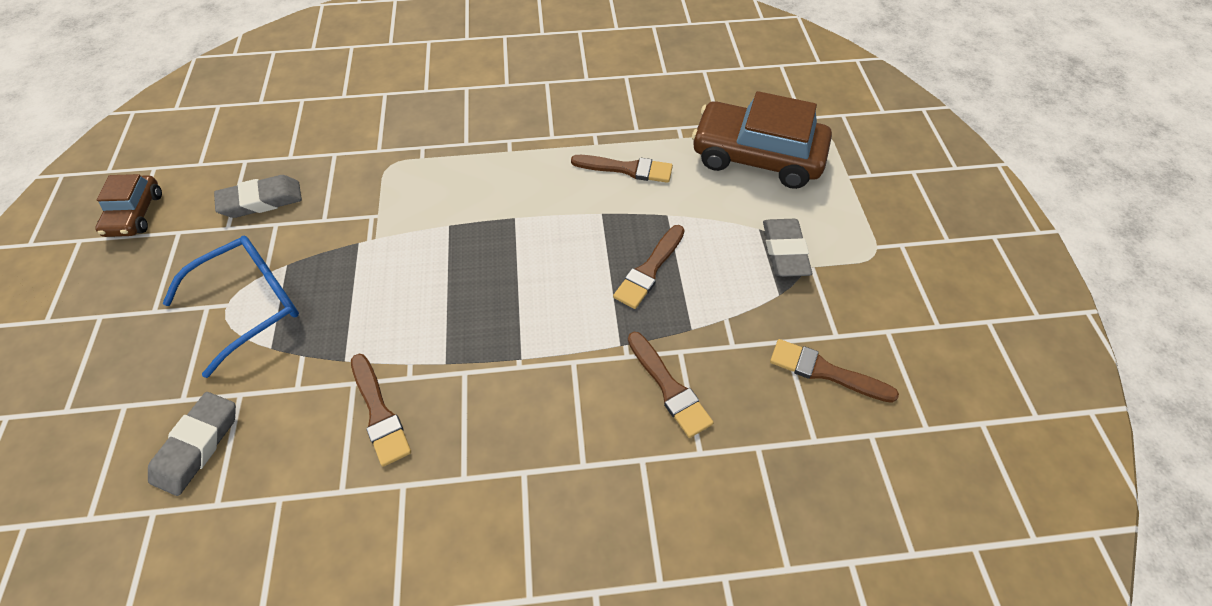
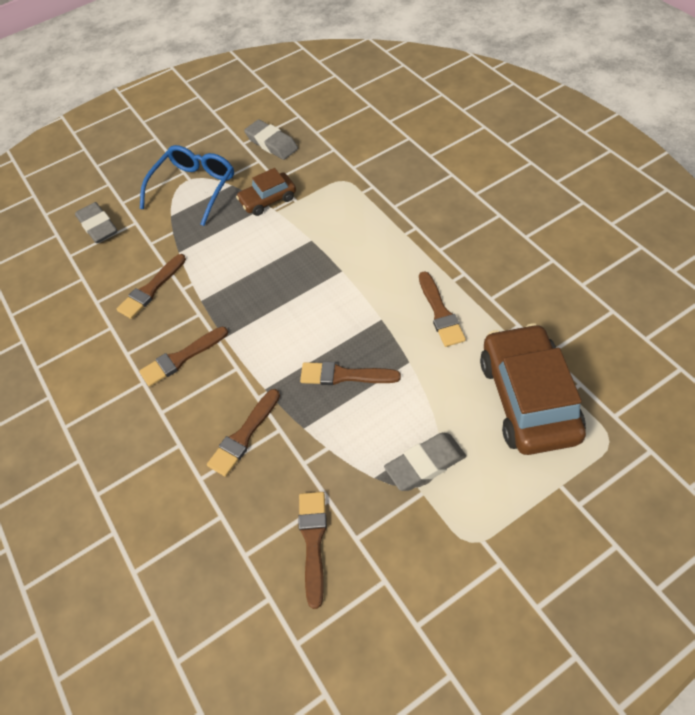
camera: 70 degrees right, 0 degrees up
(135, 214) = (228, 102): brown car -> brown car (268, 200)
(197, 445) = (98, 226): grey eraser -> grey eraser turned 60 degrees clockwise
(250, 305) = (194, 188): blue glasses -> blue glasses turned 90 degrees counterclockwise
(518, 414) = (181, 358): none -> brown brush

